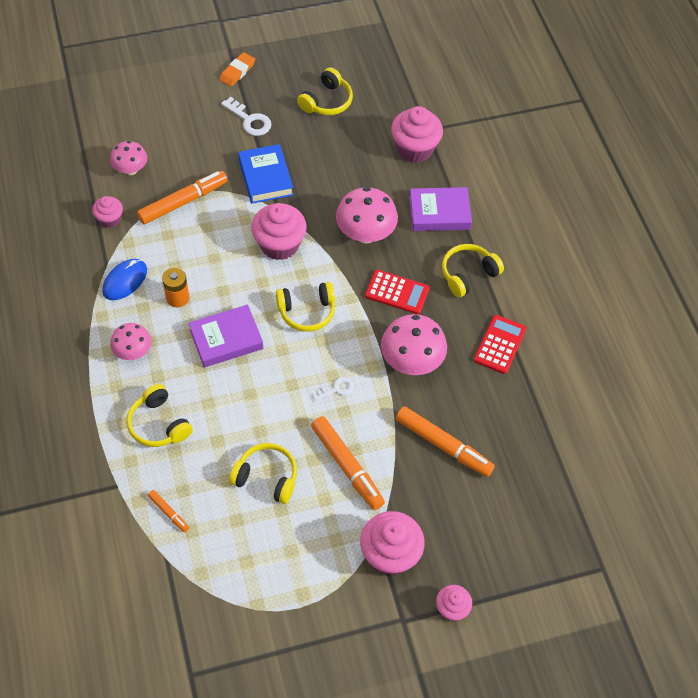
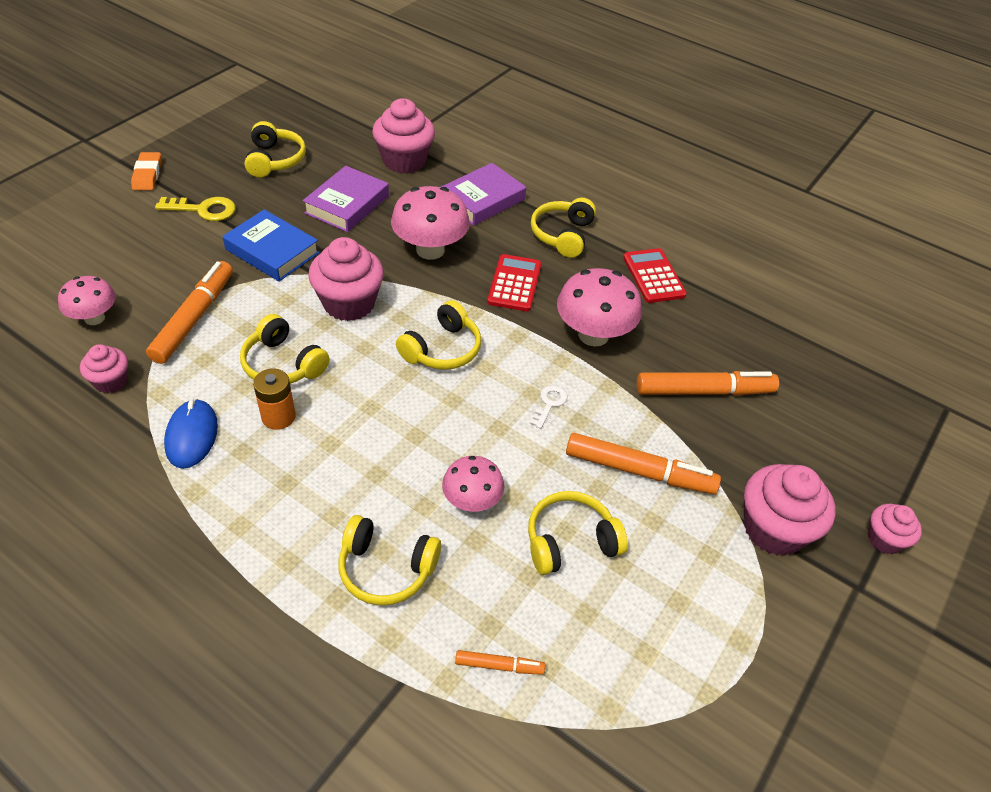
camera: 40 degrees left, 10 degrees down
(133, 352) = (275, 507): pink mushroom -> pink mushroom (472, 501)
(207, 264) = (283, 364): none -> yellow headphones
(226, 339) = (379, 426): purple book -> purple book (347, 204)
(250, 120) = (203, 210): white key -> yellow key
(397, 292) = (514, 283): red calculator -> red calculator turned 60 degrees counterclockwise

